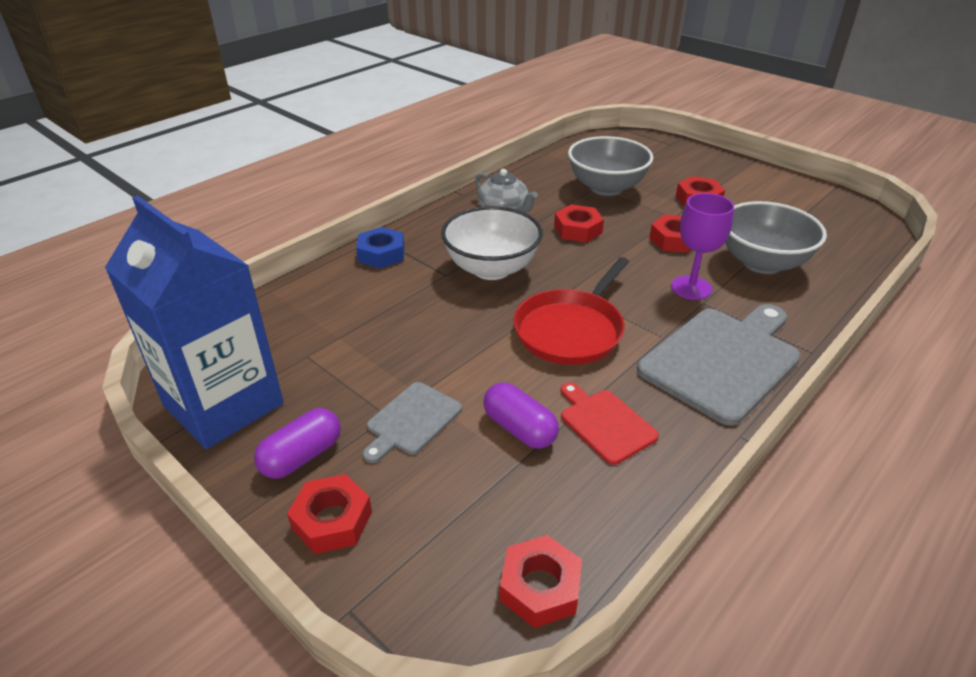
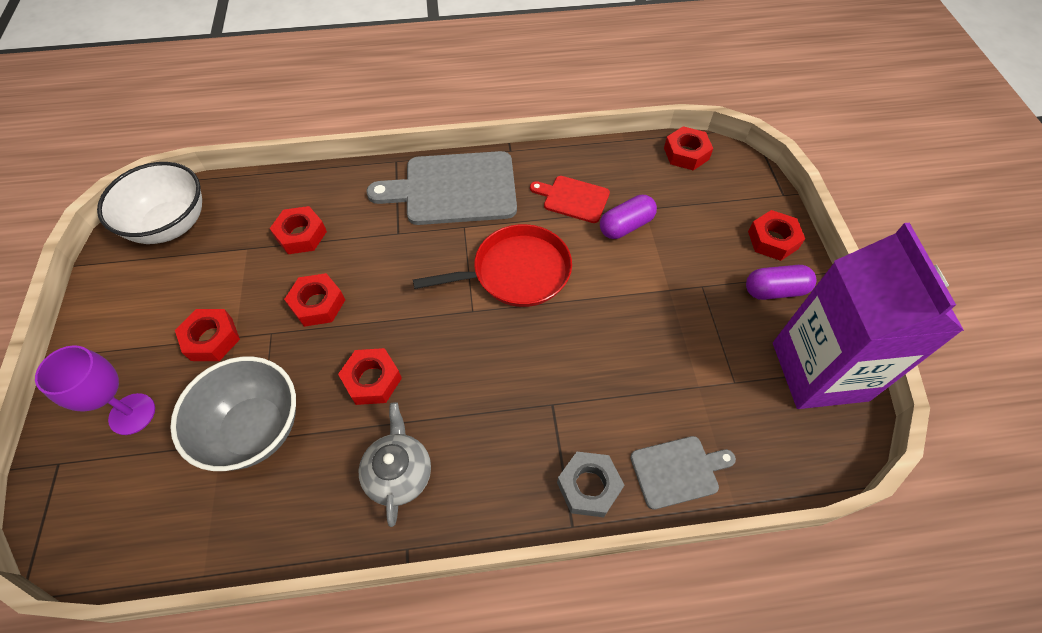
camera: 140 degrees left, 20 degrees up
(223, 404) = (819, 371): blue carton -> purple carton
(381, 254) = (589, 486): blue nut -> grey nut
(411, 420) = (688, 272): grey cutting board -> grey cutting board (678, 471)
(491, 269) = (506, 382): white bowl -> white bowl (171, 225)
(519, 429) = (626, 226): purple capsule -> purple capsule turned 60 degrees clockwise
(605, 423) = (573, 198): red cutting board -> red cutting board turned 105 degrees clockwise
(691, 288) = (385, 249): purple goblet -> purple goblet (132, 414)
(762, 263) = (301, 235): grey bowl -> red nut

